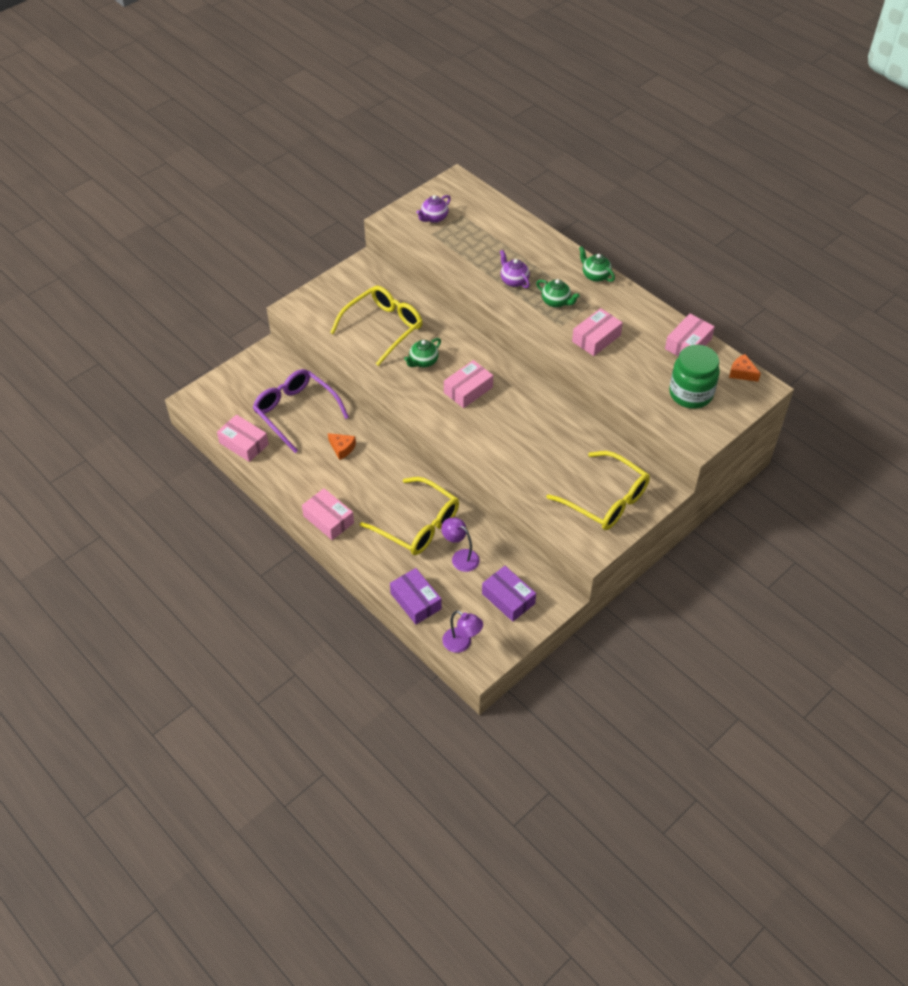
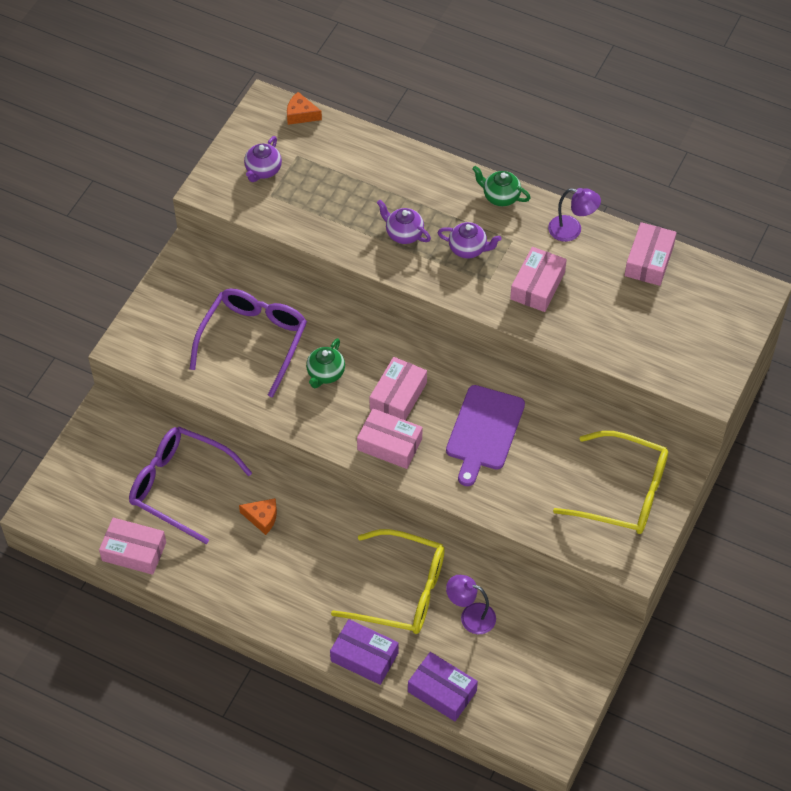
camera: 20 degrees left, 5 degrees up
(328, 519) = (289, 620): pink box -> pink box (389, 444)
(383, 328) = (253, 341): yellow glasses -> purple glasses
(462, 644) = (519, 727): purple lamp -> purple lamp (572, 230)
(508, 598) = (549, 651): purple box -> purple box (364, 657)
(520, 430) = (484, 431): none -> purple cutting board
(556, 302) = (468, 249): green teapot -> purple teapot
(690, 394) = (678, 328): green jar -> none
(742, 373) = (726, 281): orange cheese -> orange cheese (301, 114)

